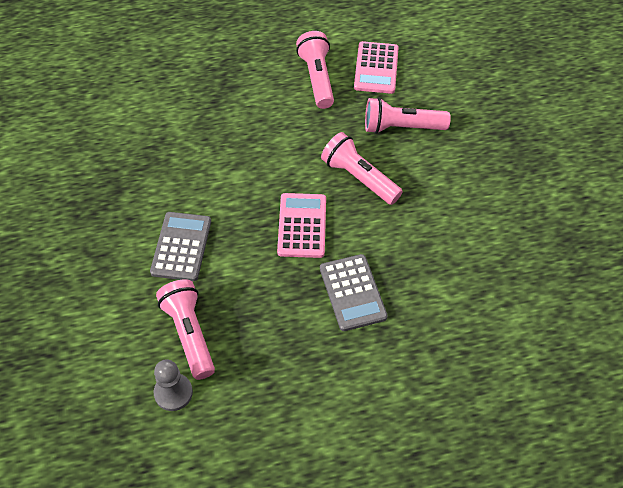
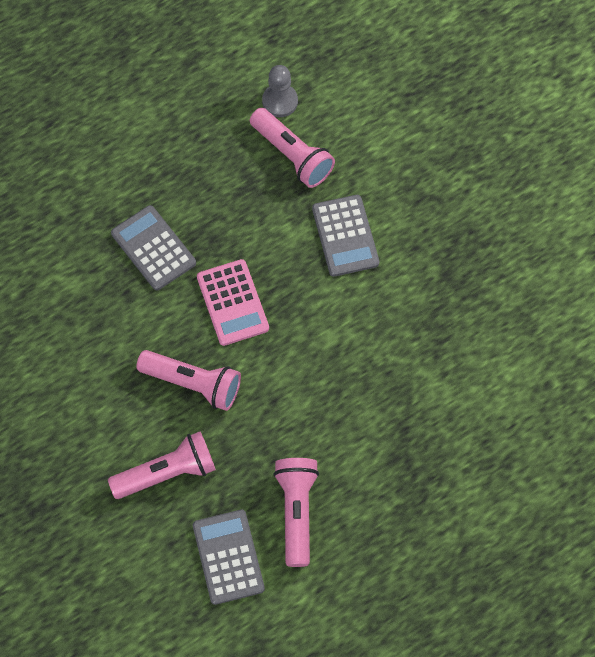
camera: 160 degrees right, 10 degrees up
(317, 78) = (296, 512): pink flashlight -> pink flashlight turned 150 degrees counterclockwise
(376, 68) = (228, 557): pink calculator -> grey calculator

